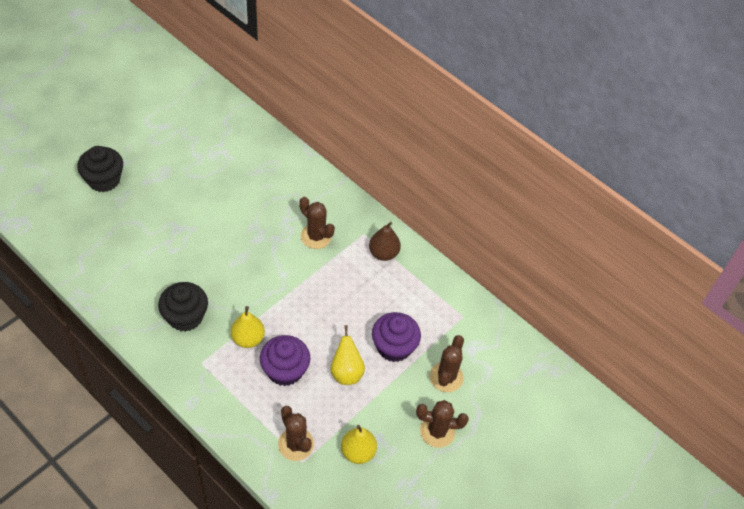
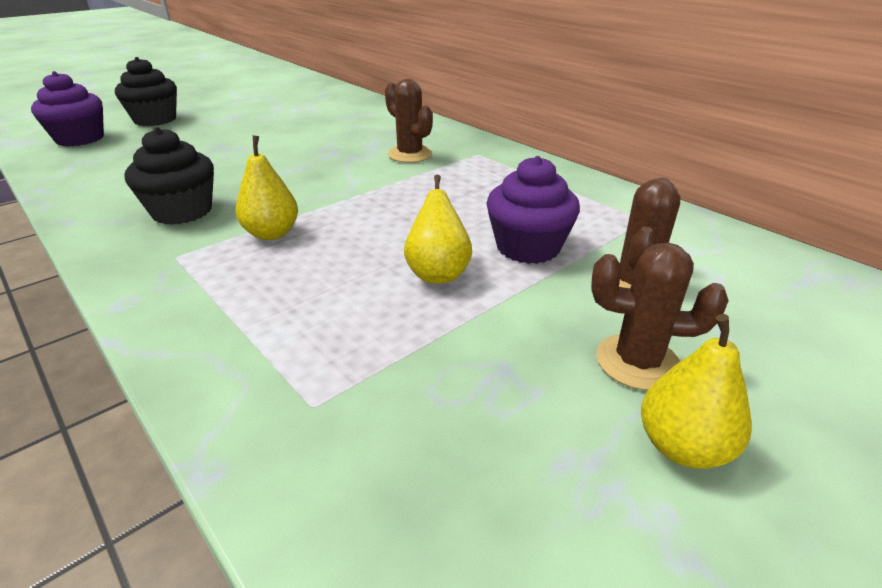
camera: 10 degrees right, 20 degrees down
(285, 370) = (322, 268): purple cupcake -> purple cupcake (80, 139)
(296, 444) = (307, 372): brown cactus -> none
(358, 452) = (451, 392): yellow pear -> yellow pear (682, 447)
(383, 253) = (506, 167): brown pear -> none

